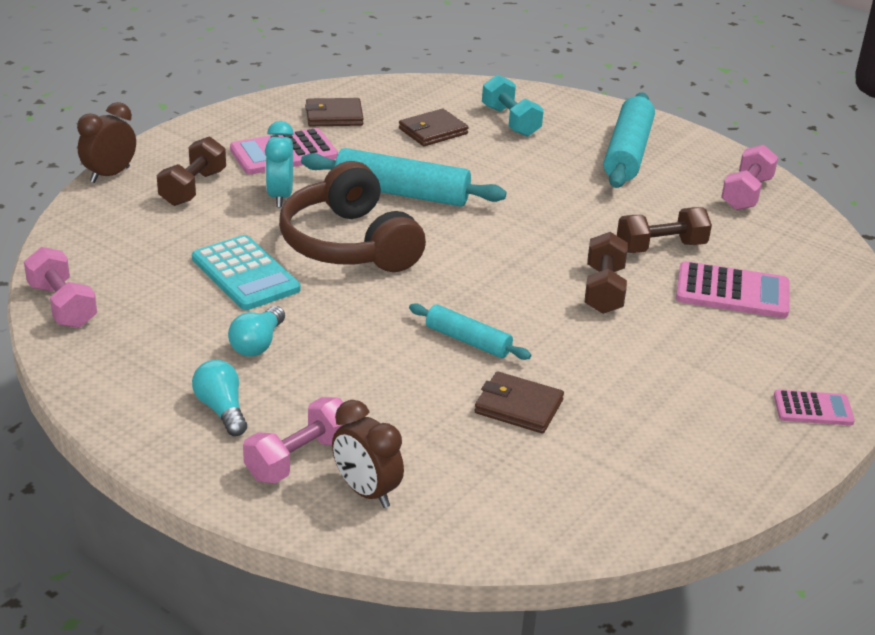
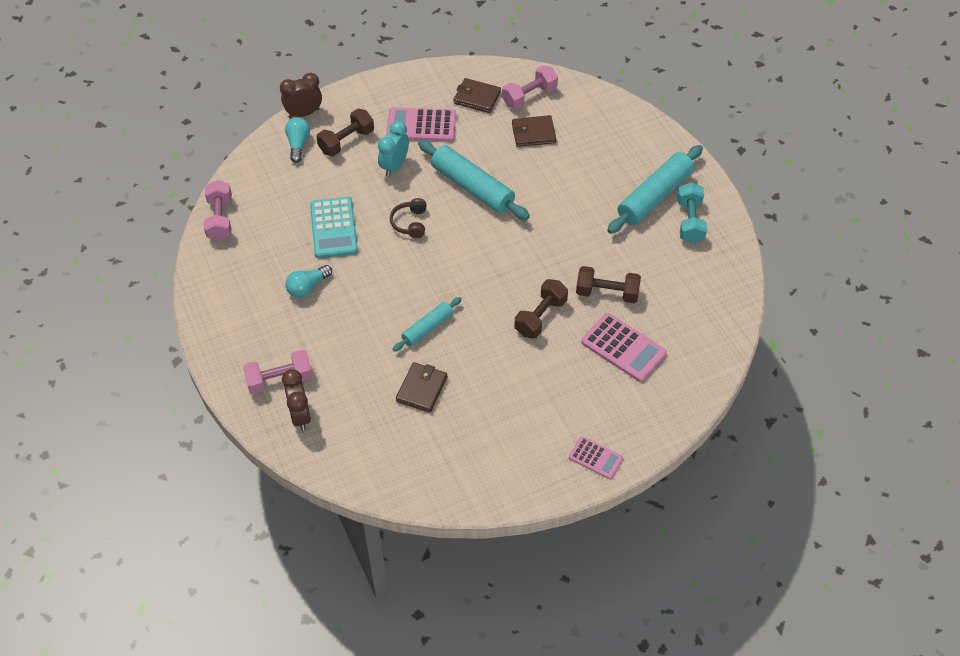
camera: 30 degrees right, 20 degrees up
(222, 409) = (260, 329): turquoise light bulb -> turquoise light bulb (298, 144)
(349, 244) = (410, 223): brown headphones -> brown headphones, size x0.44
(468, 341) = (427, 328): turquoise rolling pin -> turquoise rolling pin turned 75 degrees clockwise
(510, 121) = (595, 139): turquoise dumbbell -> turquoise dumbbell (690, 221)
(518, 407) = (421, 389): brown wallet -> brown wallet turned 60 degrees clockwise
(746, 194) = (708, 264): pink dumbbell -> pink dumbbell (529, 96)

